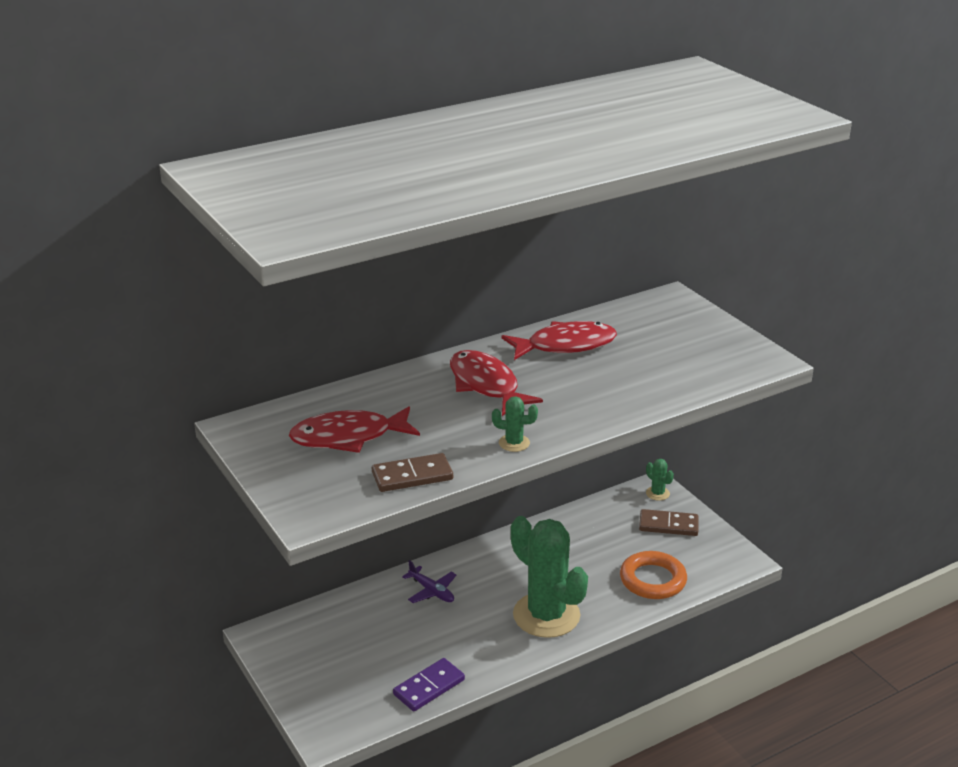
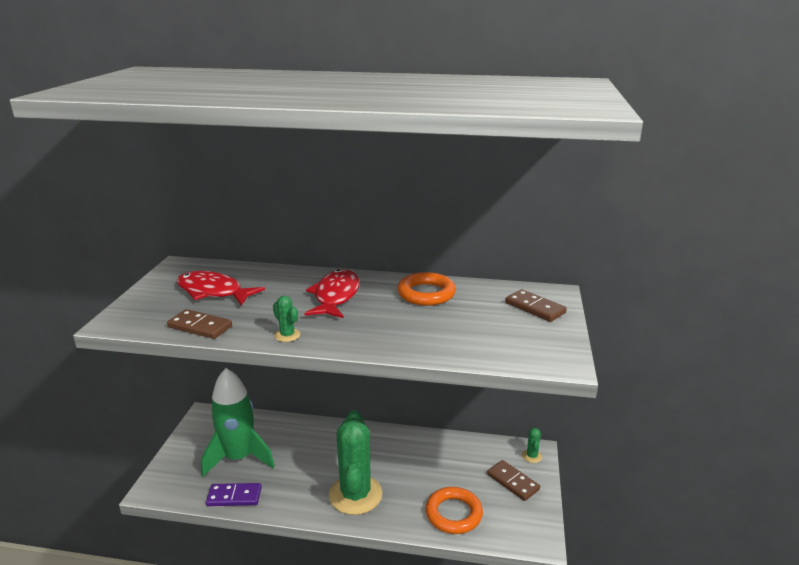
camera: 40 degrees right, 5 degrees down
(376, 652) = (239, 458): none -> green rocket
(431, 591) = (313, 440): purple plane -> none
(565, 345) = (426, 293): red fish -> orange ring
(678, 320) = (535, 308): none -> brown domino

